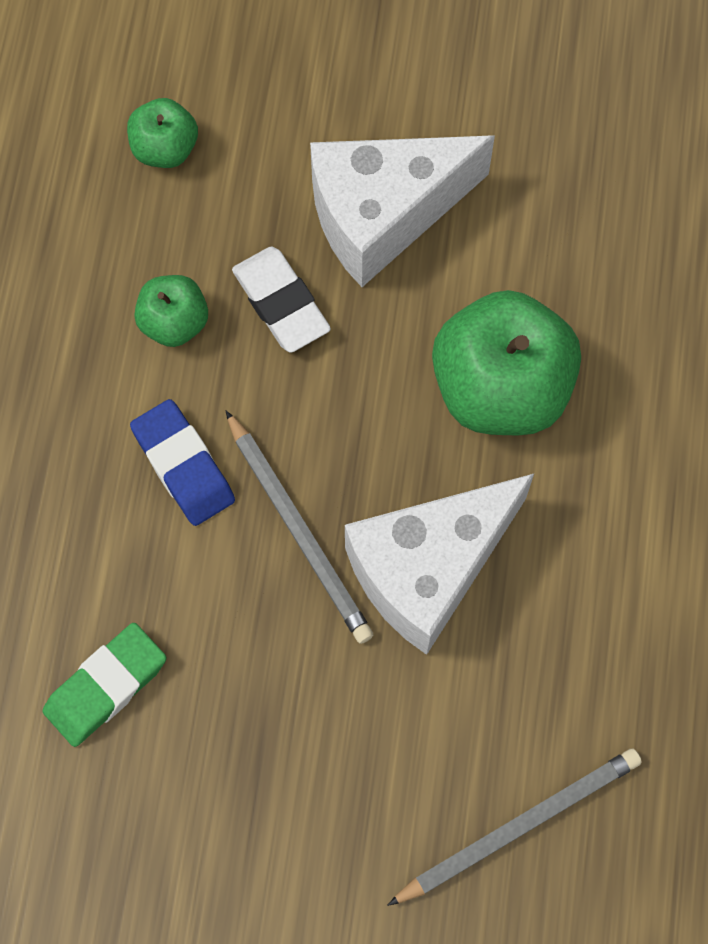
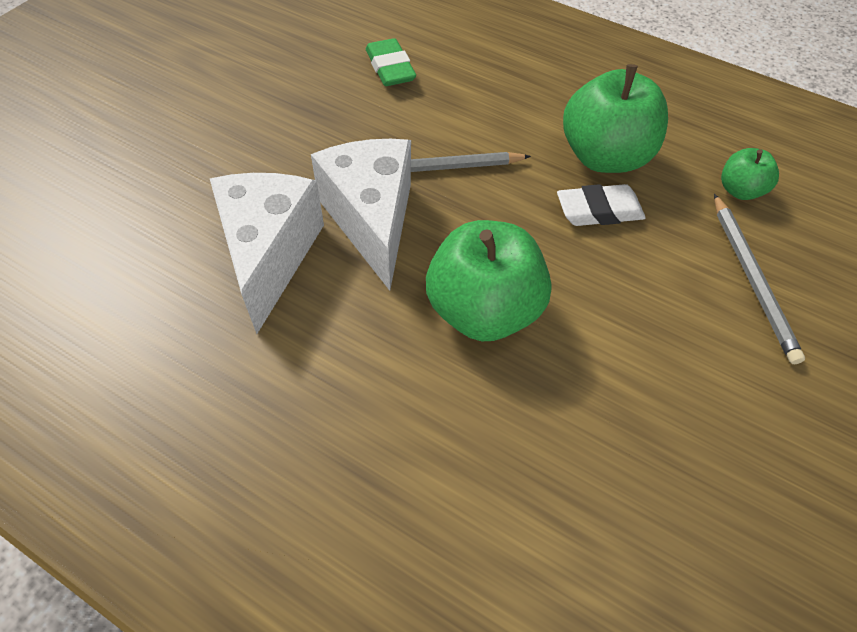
camera: 110 degrees right, 15 degrees down
(174, 322) = (603, 156): green apple -> green apple, size x1.96
(183, 466) = (503, 132): blue eraser -> none
(383, 215) = (653, 291): white cheese -> white cheese (269, 255)
(518, 826) = (184, 204): grey pencil -> grey pencil (751, 278)

